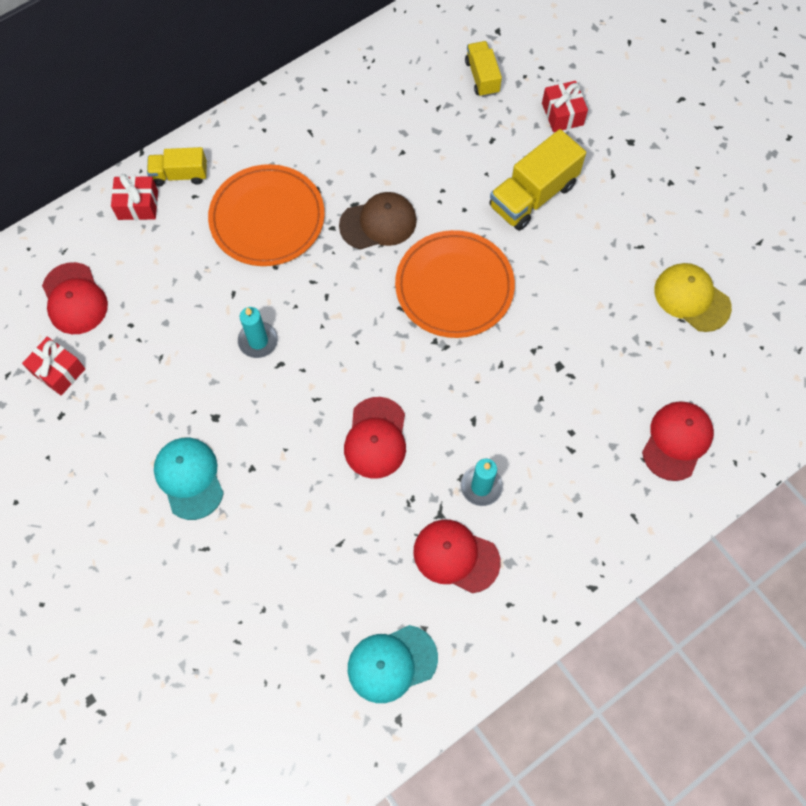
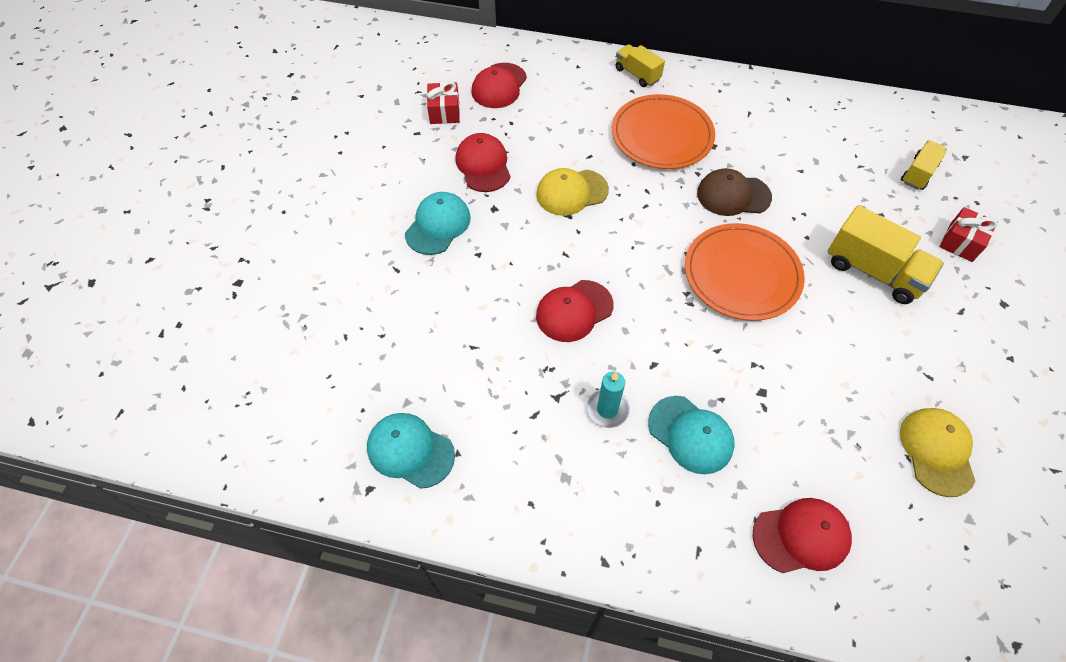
camera: 50 degrees right, 10 degrees down
(138, 205) = (593, 70): red gift -> none
(258, 341) = (571, 192): turquoise candle -> yellow cap
(378, 223) = (733, 195): brown cap -> brown cap turned 150 degrees clockwise
(456, 556) = (534, 433): red cap -> red cap (483, 165)
(533, 196) = (873, 271): yellow truck -> yellow truck turned 150 degrees counterclockwise
(549, 445) = (690, 434): none -> turquoise cap

